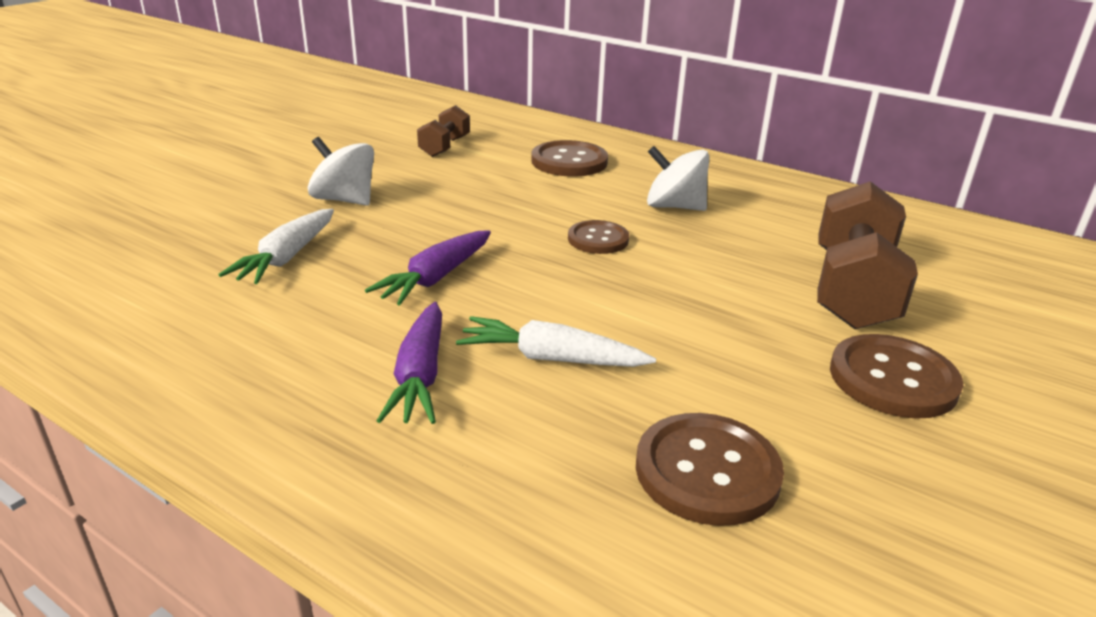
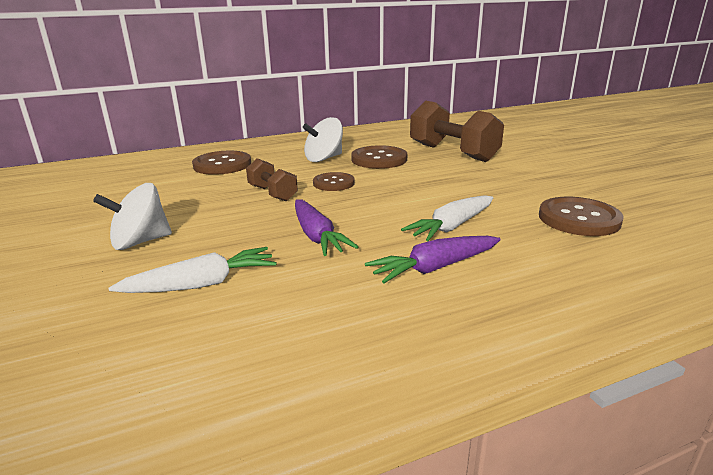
camera: 55 degrees left, 5 degrees down
(287, 257) = (201, 284): white carrot -> white carrot turned 75 degrees counterclockwise
(420, 375) = (435, 268): purple carrot -> purple carrot turned 120 degrees clockwise
(445, 147) = (123, 190): brown dumbbell -> brown dumbbell (272, 193)
(893, 379) = (529, 168): brown button -> brown button (379, 159)

